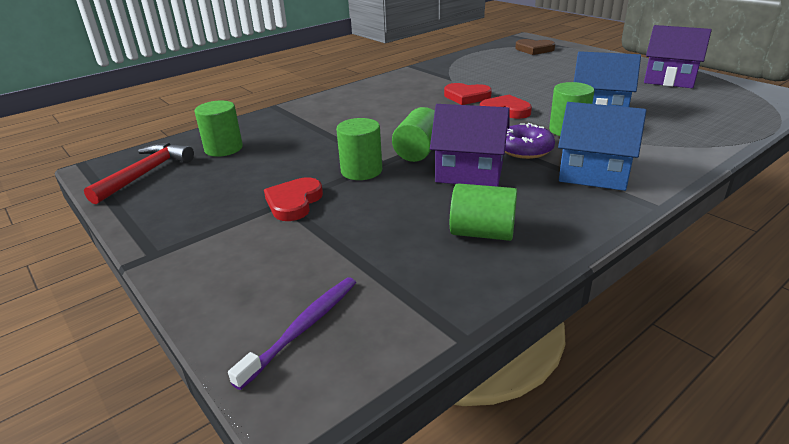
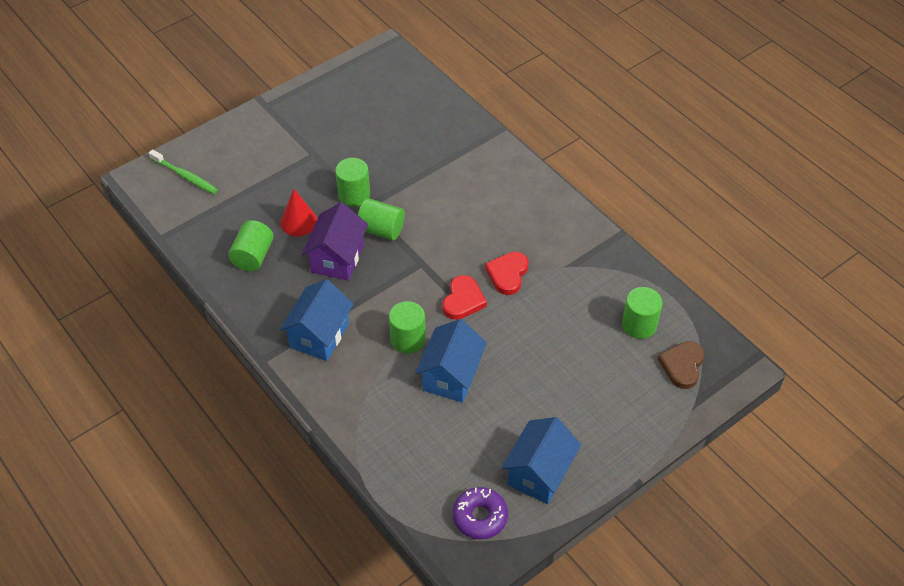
camera: 90 degrees right, 20 degrees up
(145, 174) = (373, 76): red hammer -> none
(223, 148) = (410, 110): green cylinder -> green cylinder (639, 325)
(294, 202) = (313, 160): red heart -> none
(303, 328) = (185, 176): purple toothbrush -> green toothbrush
(410, 203) = (299, 222): none -> red cone
(524, 149) = (373, 300): purple donut -> purple donut (480, 517)
(669, 80) = (539, 473): purple house -> blue house

